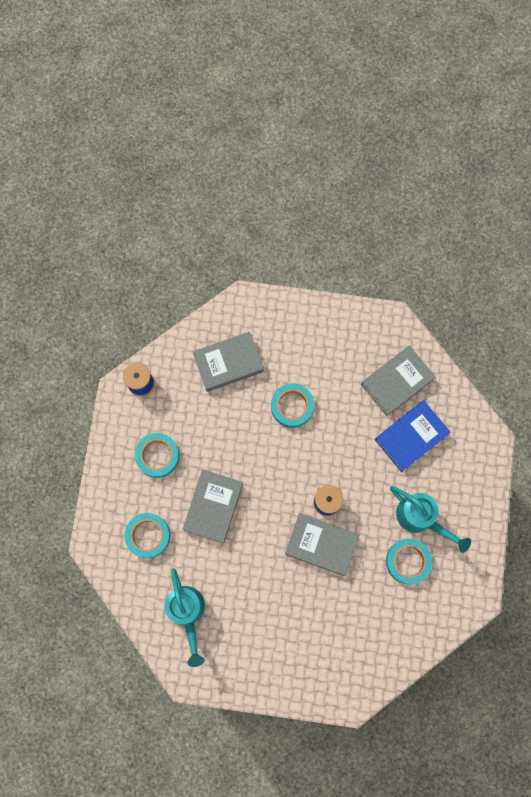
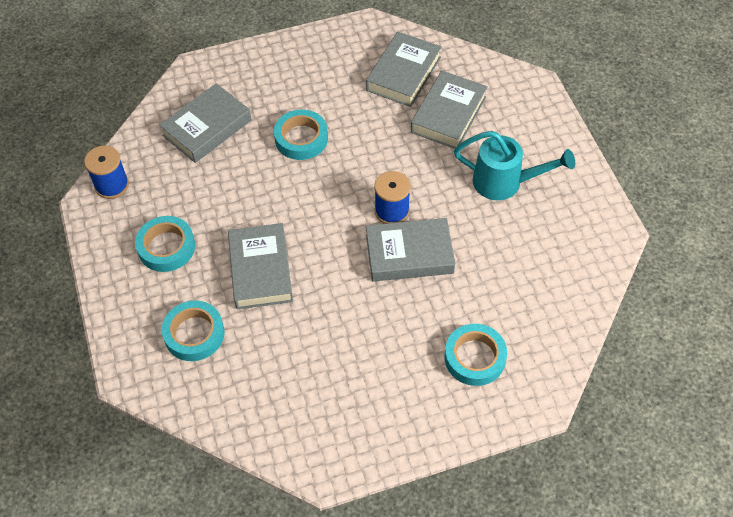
camera: 25 degrees left, 20 degrees down
(187, 612) = (285, 396): turquoise watering can -> none
(408, 561) = (517, 229): turquoise tape -> turquoise tape (474, 358)
(411, 437) = (448, 114): blue book -> grey book

